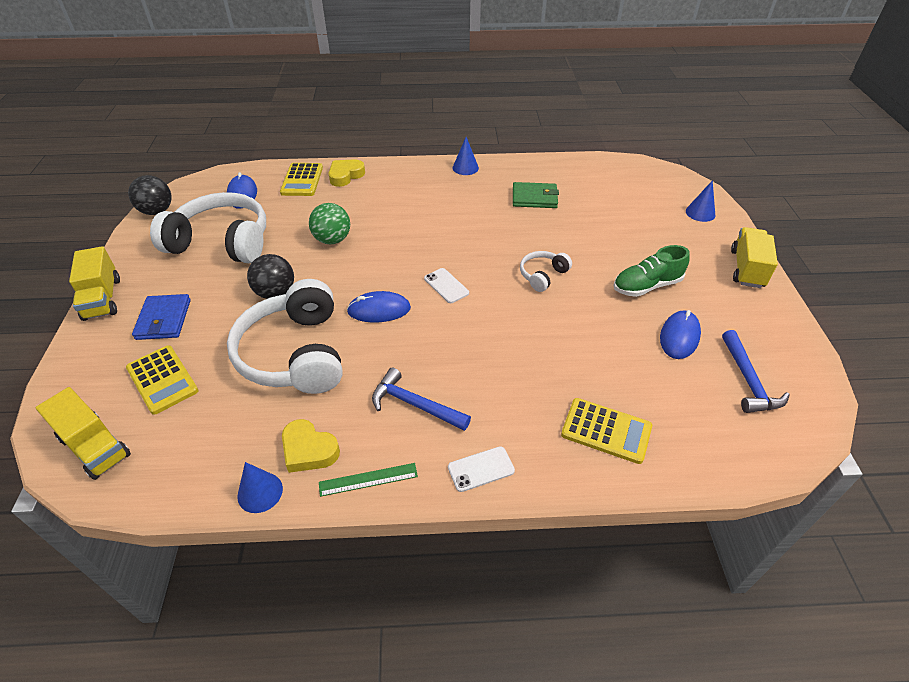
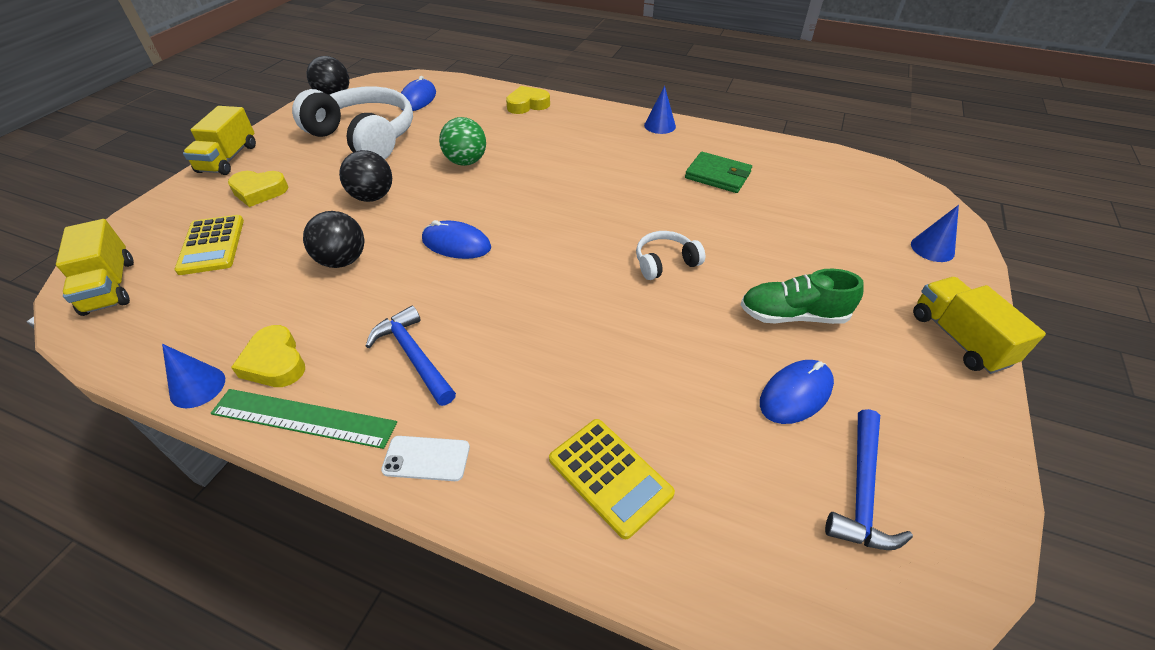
camera: 25 degrees right, 0 degrees up
(164, 319) = (259, 191): blue wallet -> yellow heart
(295, 353) = (342, 261): white headphones -> black ball
(302, 180) = (482, 99): yellow calculator -> none
(368, 479) = (303, 418): green ruler -> green ruler, size x1.58
(446, 286) = (545, 240): white phone -> none
(747, 269) = (959, 339): yellow truck -> yellow truck turned 60 degrees counterclockwise

